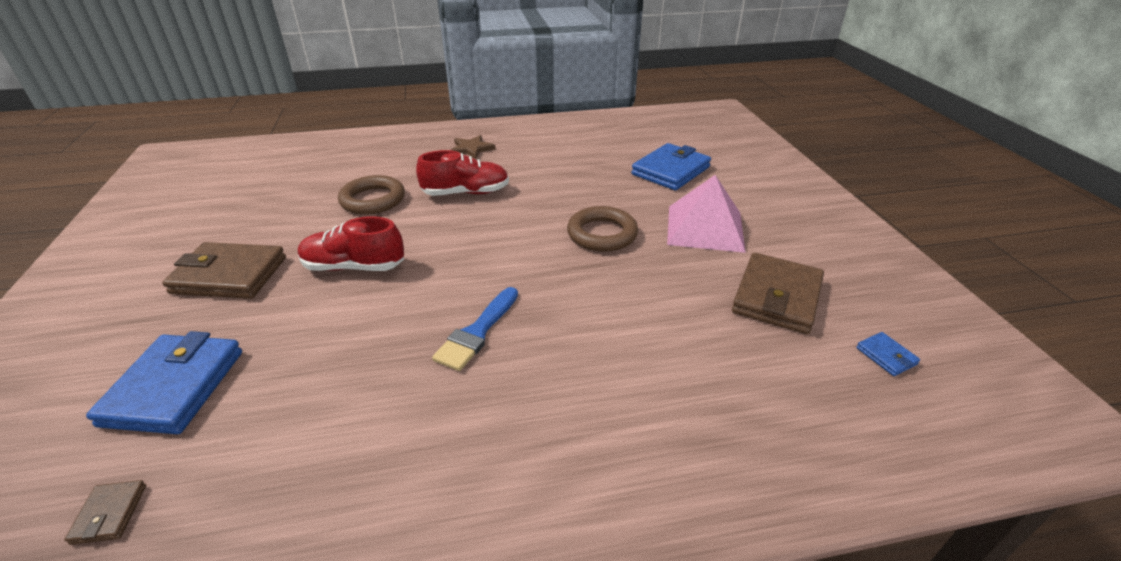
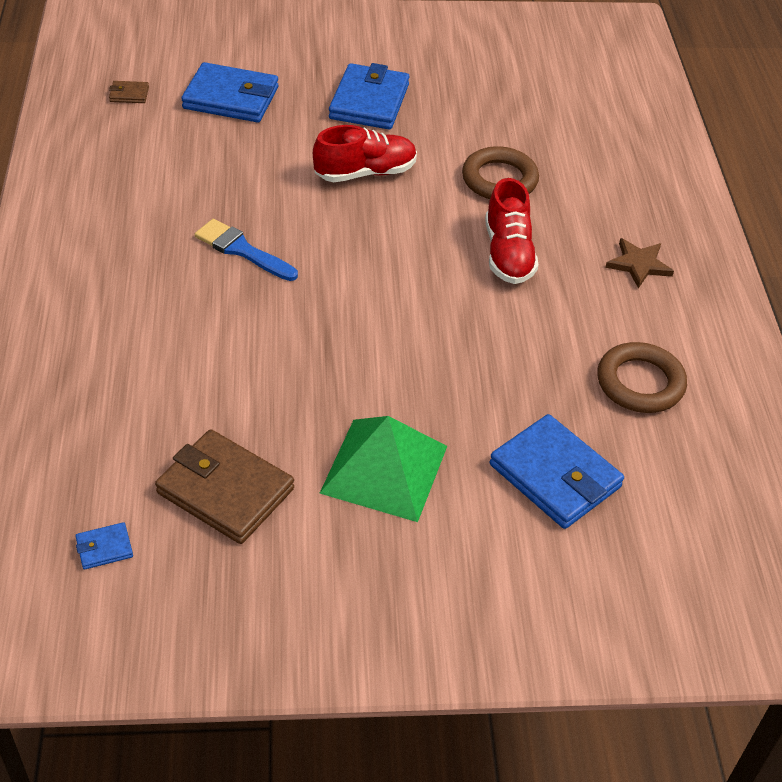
camera: 95 degrees right, 10 degrees up
(229, 275) = (369, 102): brown wallet -> blue wallet
(354, 267) = (365, 173): red shoe -> red shoe turned 60 degrees clockwise
(602, 234) = (389, 364): brown ring -> brown ring (640, 383)
(705, 228) = (384, 469): pink pyramid -> green pyramid

